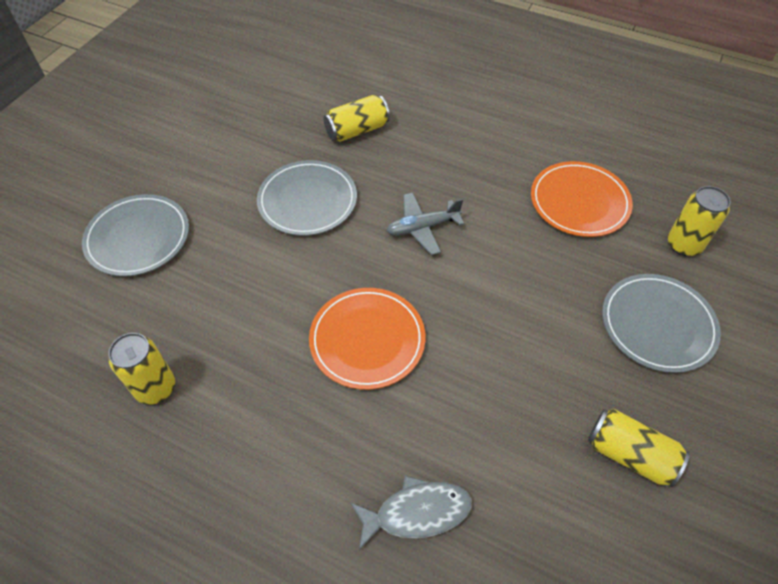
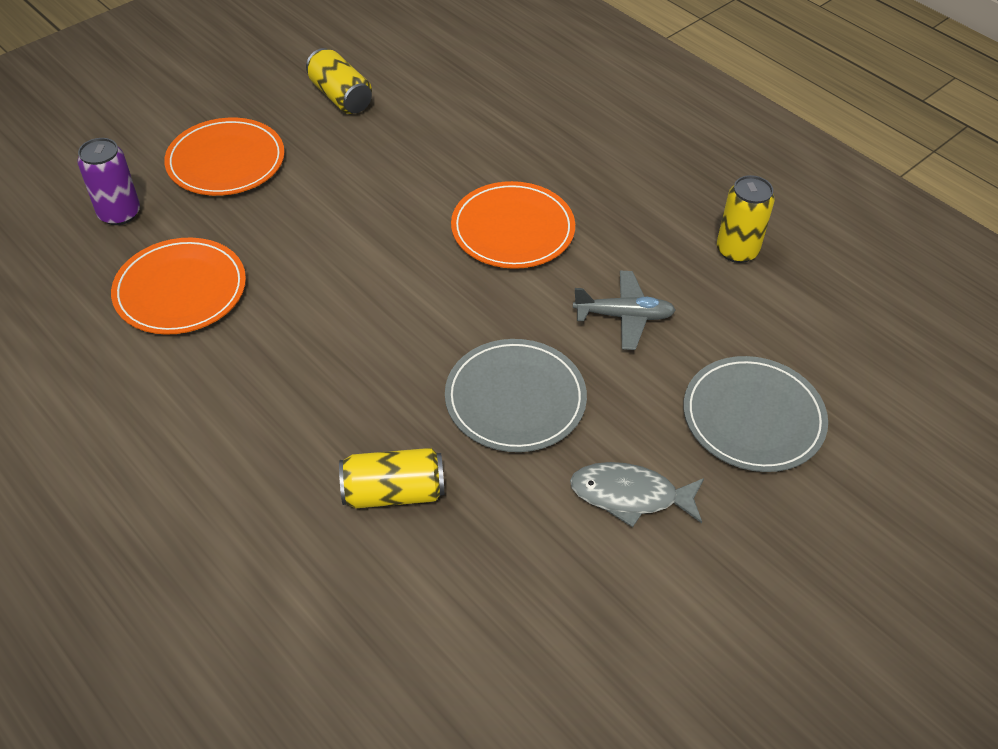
camera: 160 degrees left, 5 degrees down
(417, 512) = (529, 113): grey fish -> grey fish (630, 496)
(422, 228) = (388, 318): grey plane -> grey plane (624, 316)
(658, 324) = (226, 161): grey plate -> orange plate
(684, 244) = (119, 213): yellow can -> purple can

